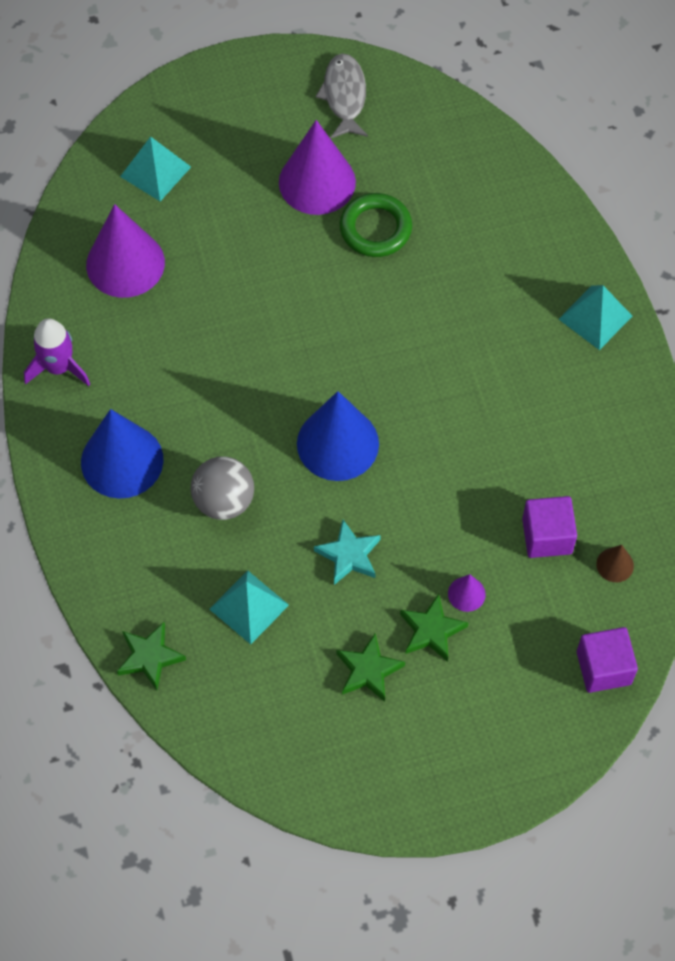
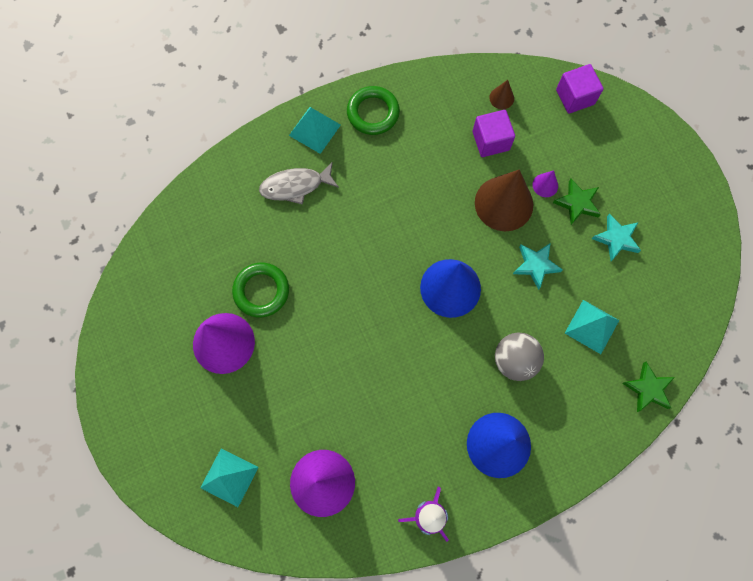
camera: 100 degrees left, 10 degrees up
(344, 96) = (137, 336): grey fish -> grey fish (295, 186)
(368, 670) = (616, 238): green star -> turquoise star
(447, 533) = (504, 203): none -> brown cone
(612, 392) = (373, 113): none -> green ring

